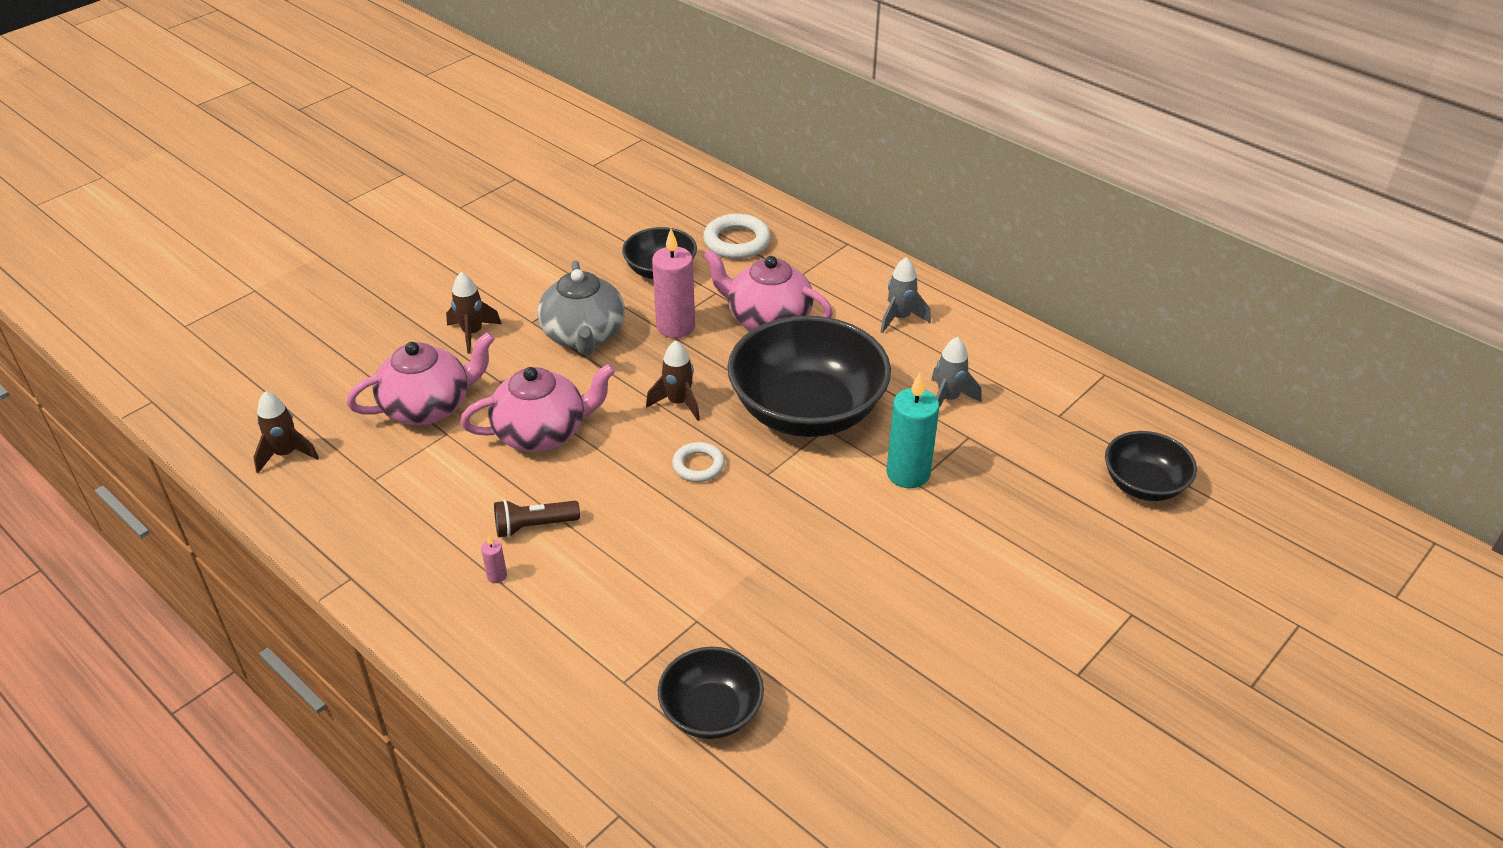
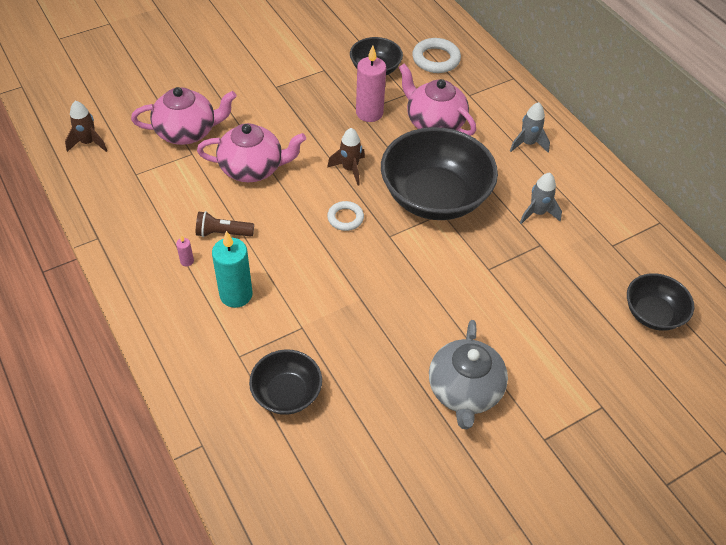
camera: 15 degrees right, 10 degrees up
(472, 333) = (234, 86): brown rocket -> none
(584, 336) = (306, 105): grey teapot -> grey teapot (464, 391)
(908, 473) = (486, 261): turquoise candle -> turquoise candle (236, 295)

